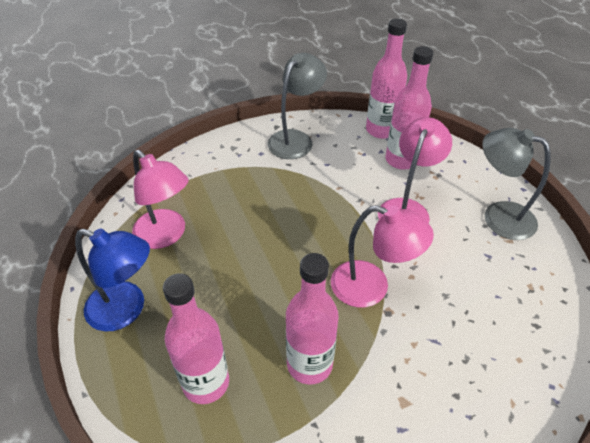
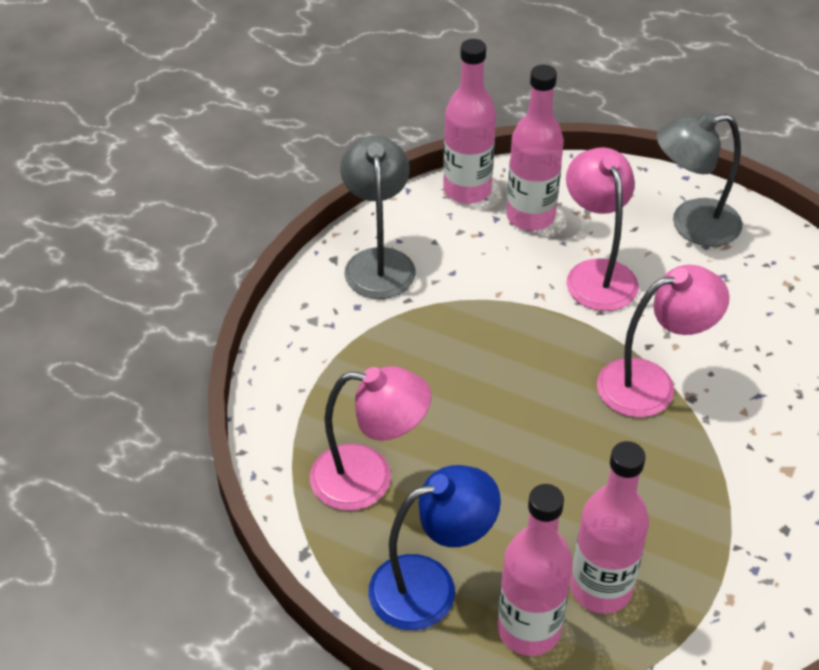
camera: 40 degrees left, 0 degrees up
(309, 364) = (675, 499): pink bottle -> pink bottle (529, 629)

